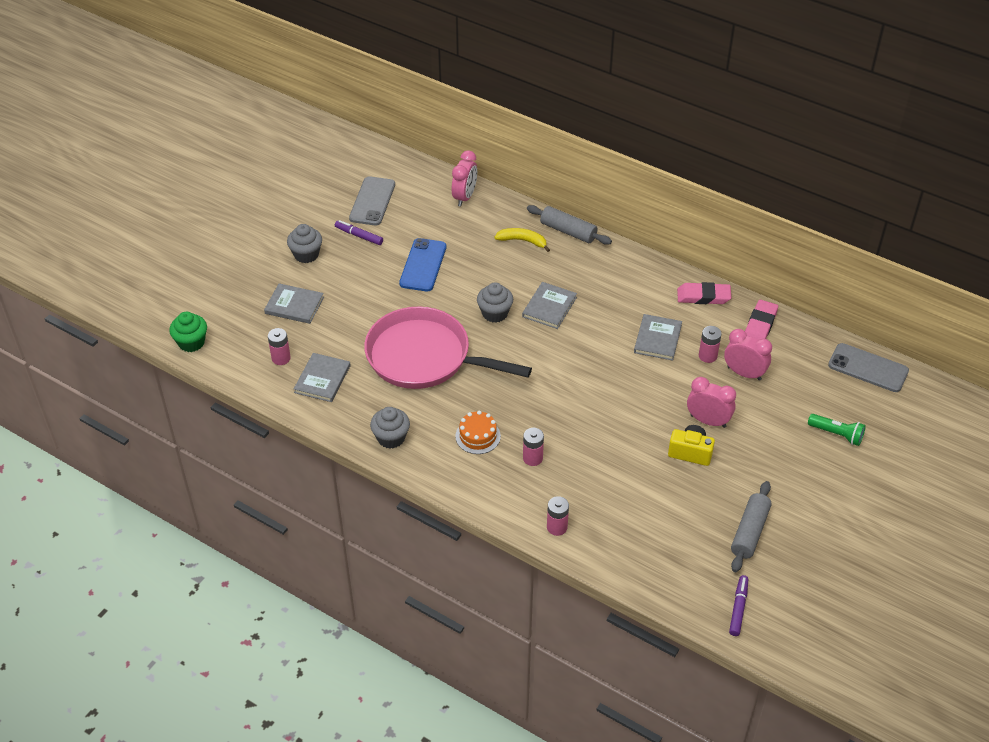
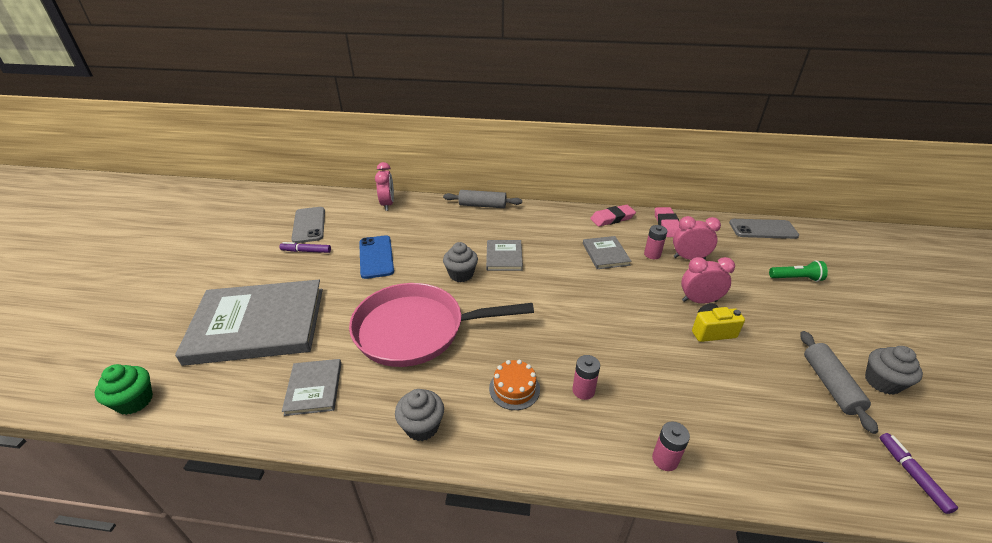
camera: 25 degrees left, 10 degrees down
(281, 358) = (256, 382): pink battery -> none
(294, 305) = (258, 325): grey book -> grey book, size x2.22
(306, 254) = (258, 278): grey cupcake -> grey cupcake (882, 382)
(522, 241) = (451, 220): yellow banana -> none

